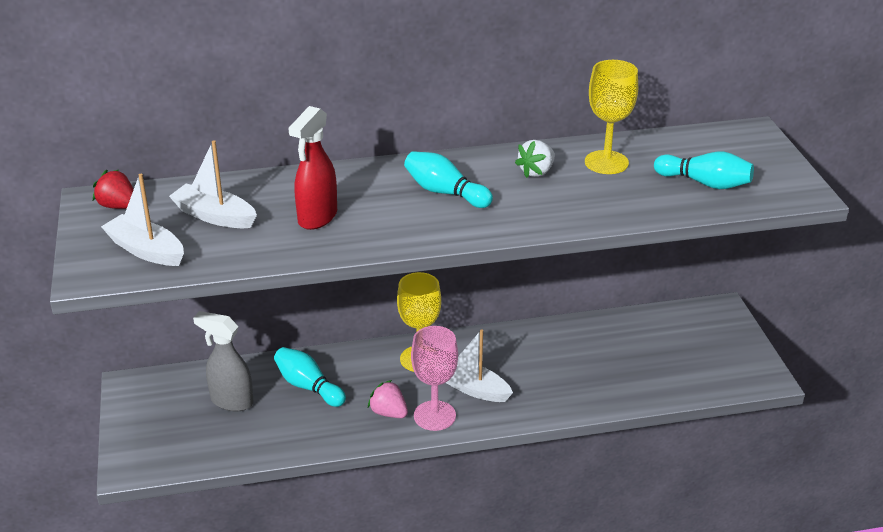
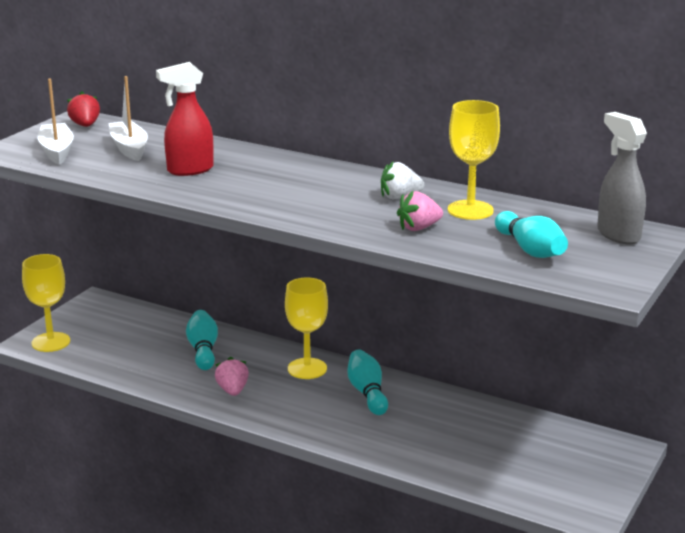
camera: 40 degrees right, 10 degrees down
(151, 453) = (51, 342): none -> yellow goblet
(231, 401) = (141, 336): grey spray bottle -> grey spray bottle (618, 234)
(434, 416) = (262, 407): pink goblet -> none
(445, 192) = (304, 186): turquoise bowling pin -> turquoise bowling pin (367, 393)
(472, 388) = (317, 403): white boat -> none
(600, 197) = (418, 228): none -> pink strawberry

